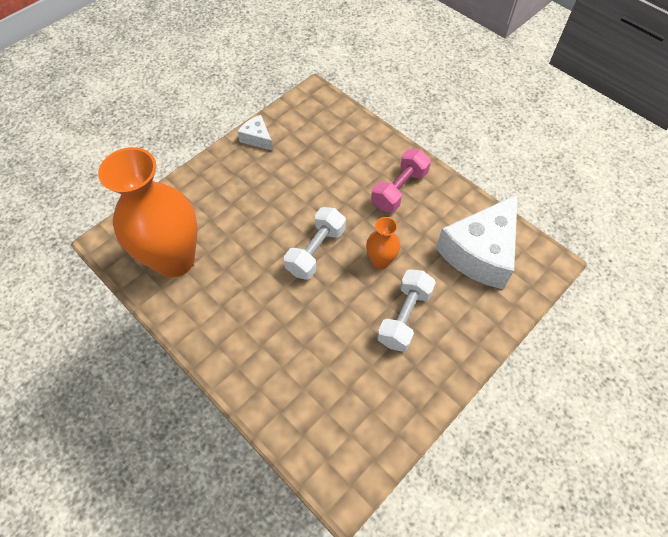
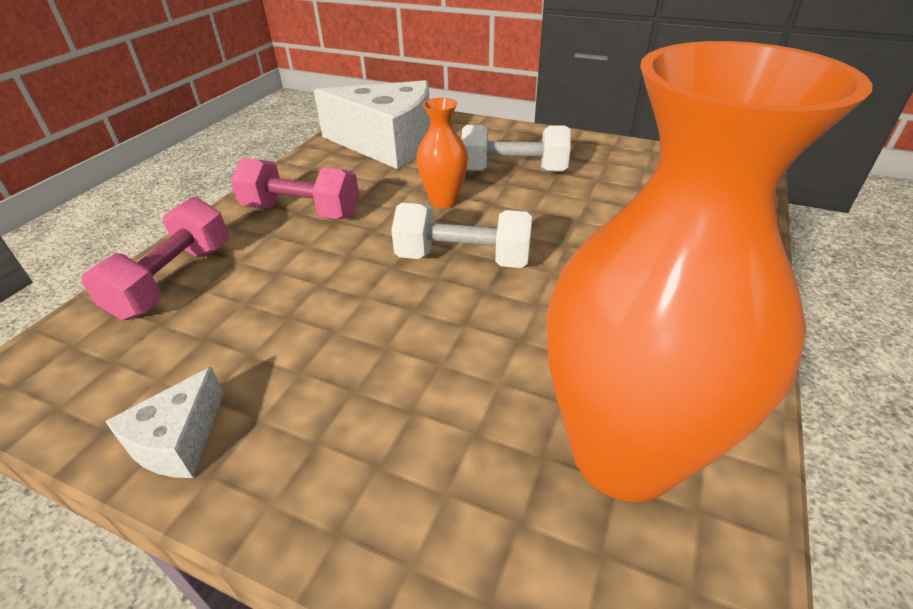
camera: 110 degrees left, 20 degrees down
(355, 136) = (174, 280): none -> pink dumbbell

